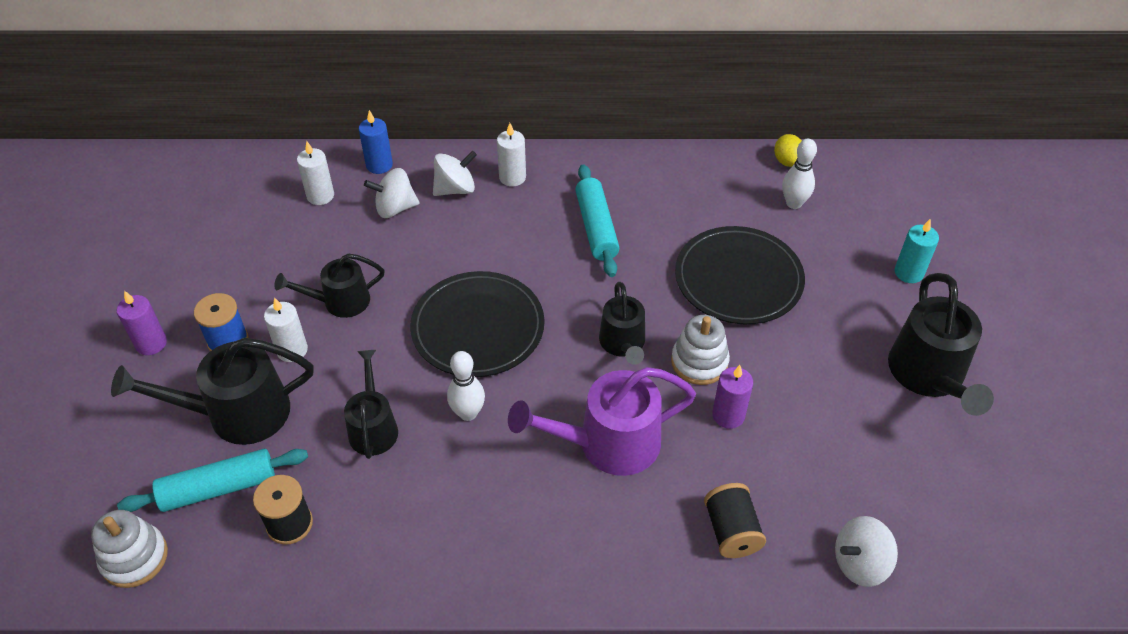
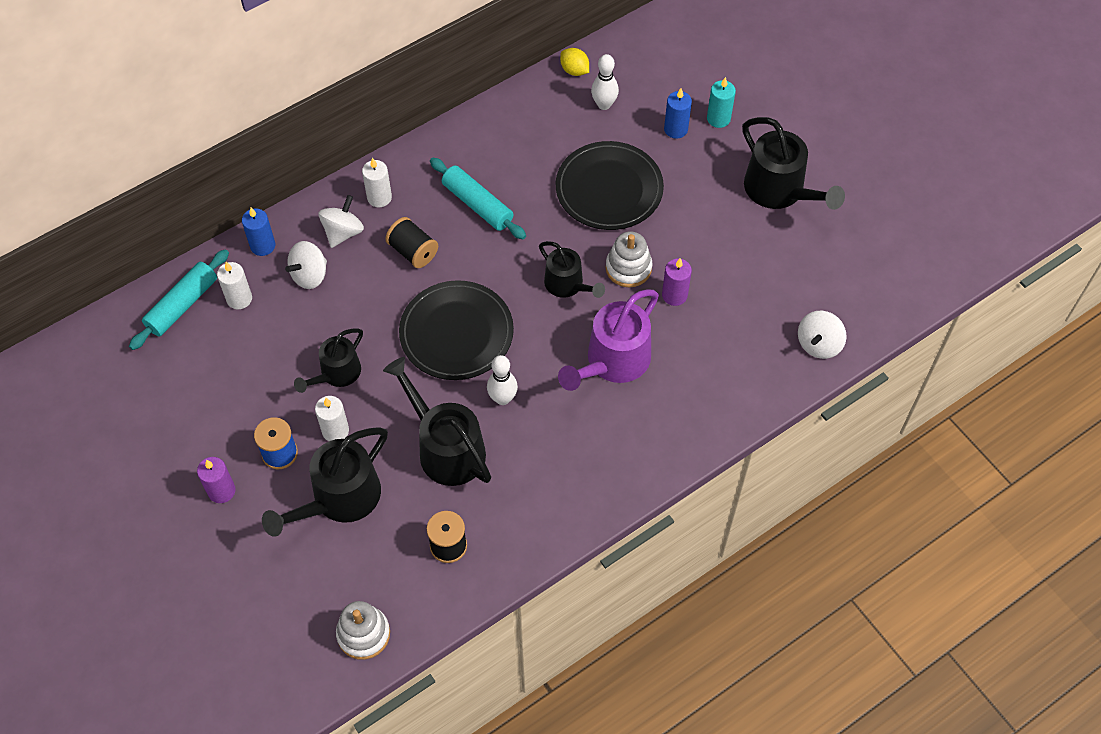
camera: 35 degrees left, 10 degrees up
(218, 488) = (376, 555): turquoise rolling pin -> turquoise rolling pin (182, 305)
(373, 427) = (446, 448): black watering can -> black watering can, size x1.60
(731, 531) = (731, 371): black spool -> black spool (413, 251)
(853, 260) = (676, 129): none -> blue candle

